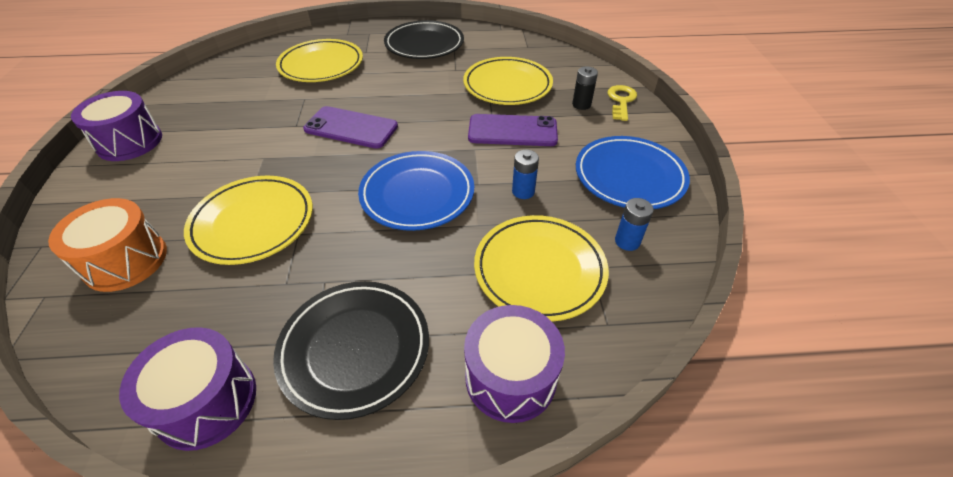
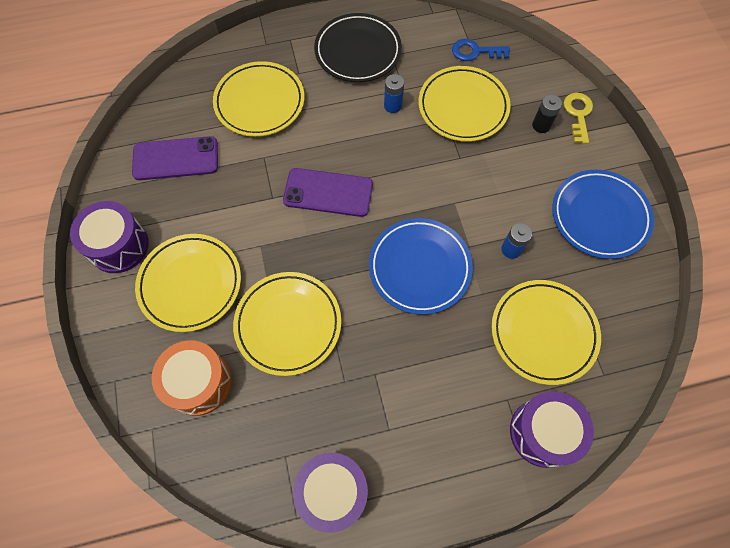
camera: 10 degrees left, 20 degrees up
(176, 178) = (190, 284): none -> yellow plate
(355, 349) = (423, 430): black plate -> none
(512, 131) = (483, 173): purple phone -> purple phone (176, 159)
(531, 53) = (475, 51): none -> blue key
(627, 241) = (608, 291): blue battery -> blue battery (393, 105)

